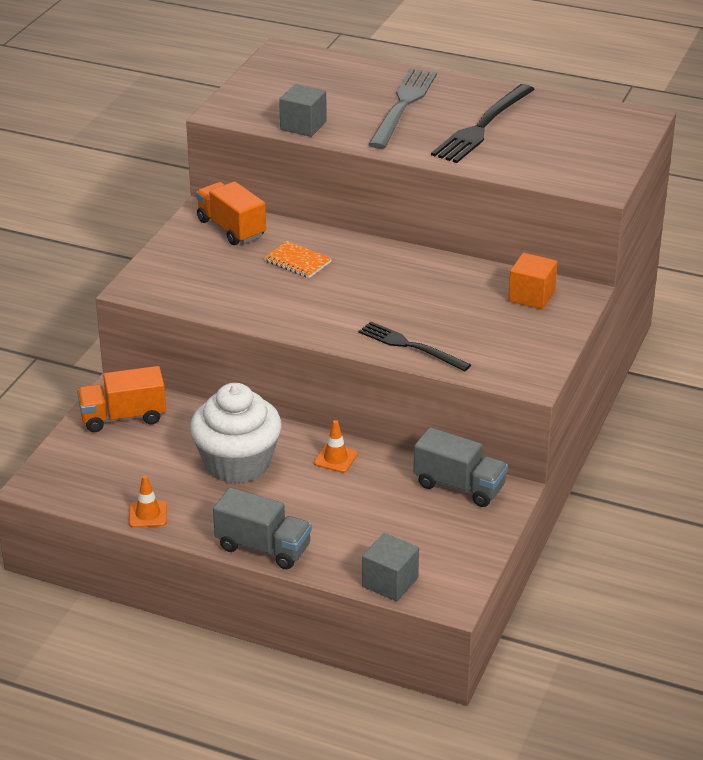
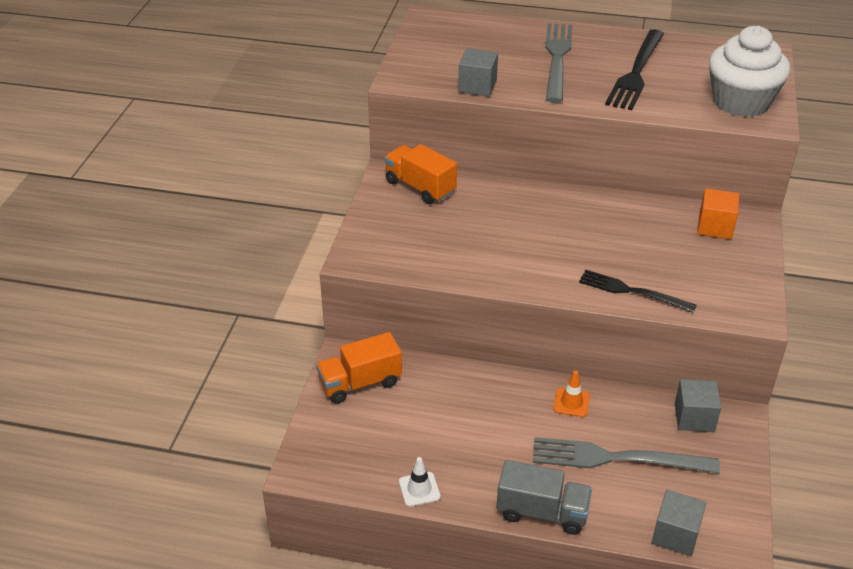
camera: 10 degrees left, 5 degrees up
(148, 514) = (419, 489): orange traffic cone -> white traffic cone
(237, 463) = (483, 419): white cupcake -> white cupcake (741, 102)
(297, 261) = (493, 214): orange notebook -> none
(361, 512) = (617, 458): none -> grey fork
(459, 486) = (694, 417): grey truck -> grey cube

